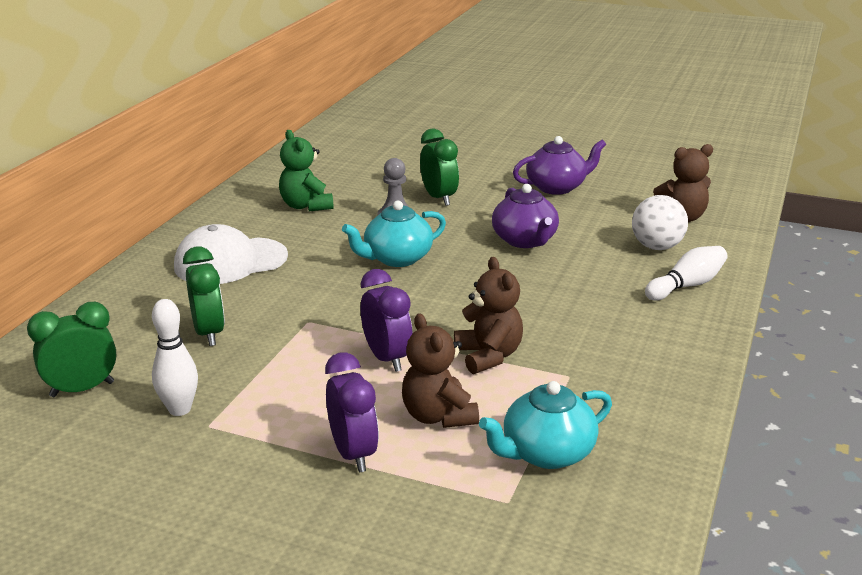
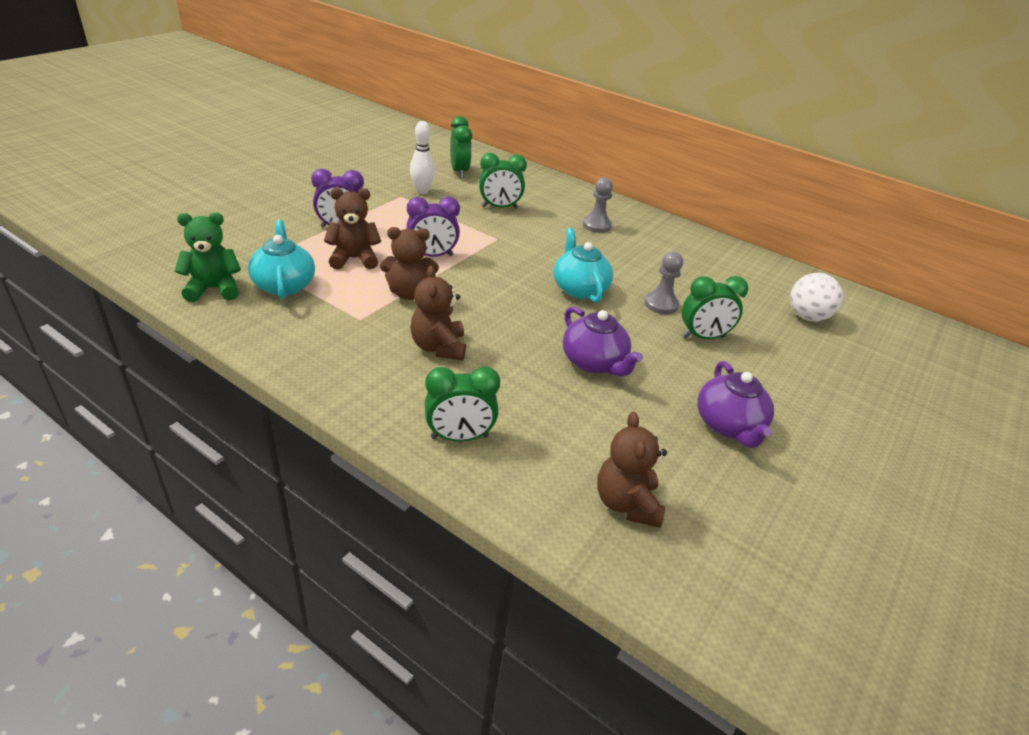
camera: 100 degrees right, 10 degrees up
(230, 261) = (596, 225): white cap -> grey pawn
(306, 206) = (691, 267): green teddy bear -> green teddy bear (214, 289)
(525, 240) = (594, 363): purple teapot -> purple teapot turned 120 degrees counterclockwise
(575, 318) = (438, 347): none -> brown teddy bear
(657, 247) = (553, 449): white ball -> white ball (807, 317)
(686, 285) = (459, 437): white bowling pin -> green clock

